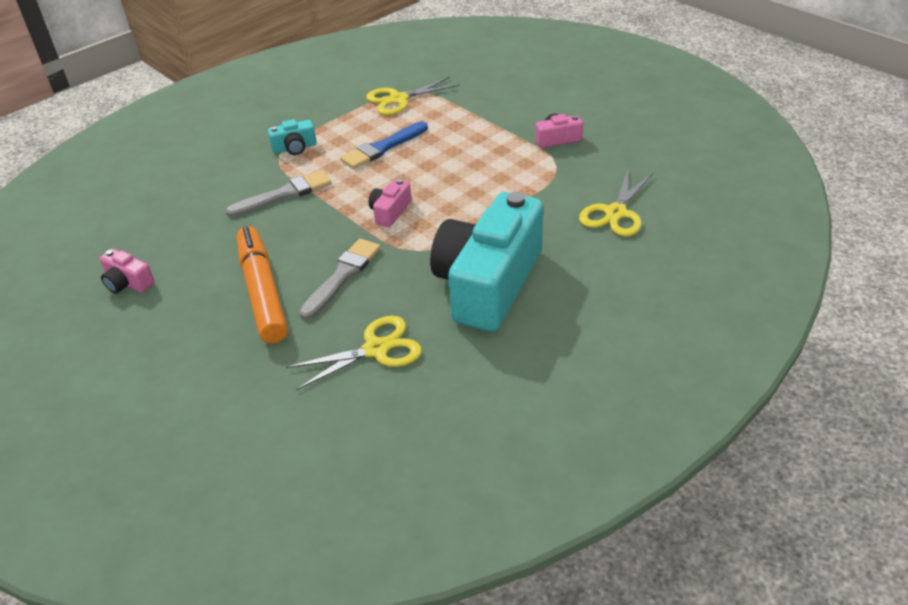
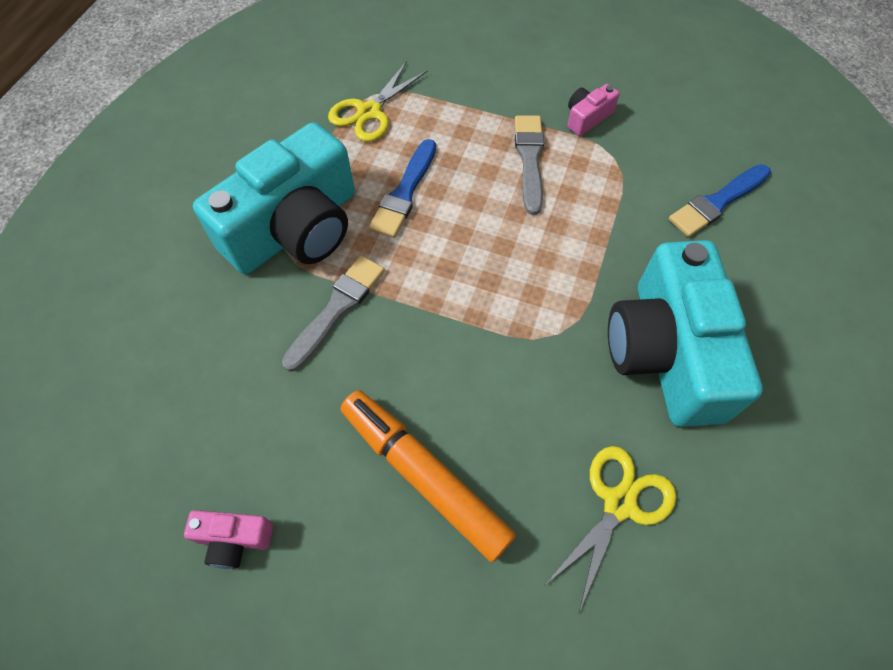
camera: 30 degrees left, 20 degrees up
(294, 148) = (295, 228): turquoise camera -> turquoise camera, size x2.49
(342, 276) = (501, 410): grey brush -> grey brush (529, 159)
(390, 212) = (484, 288): pink camera -> none
(615, 213) = (717, 202): yellow scissors -> blue brush

